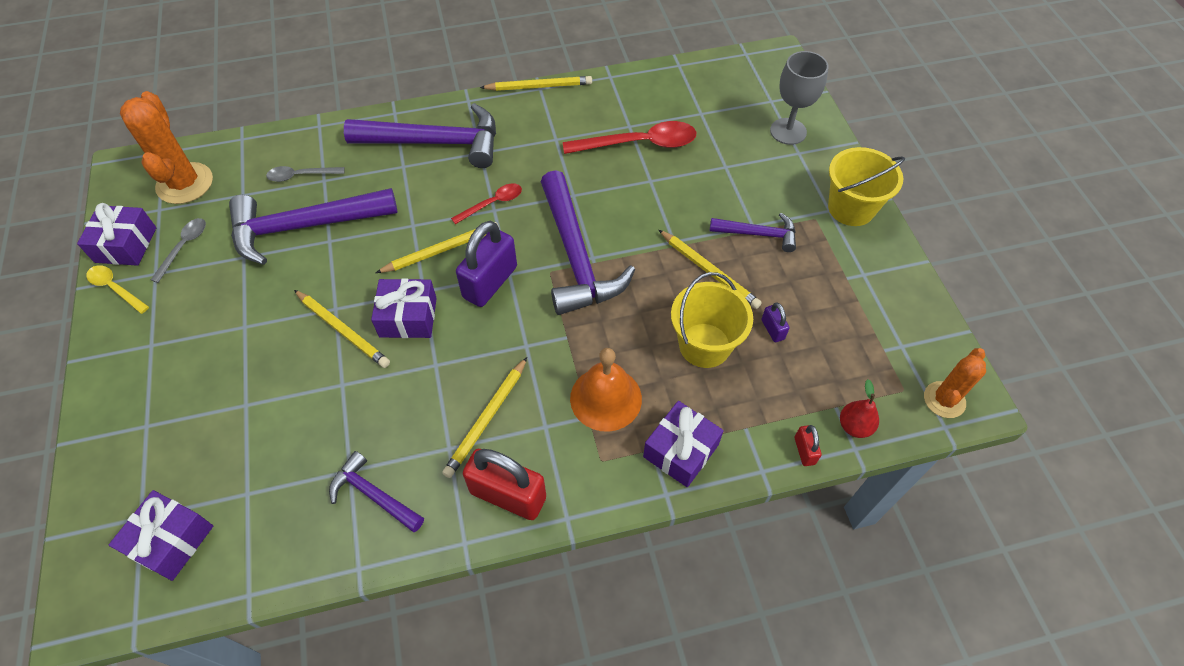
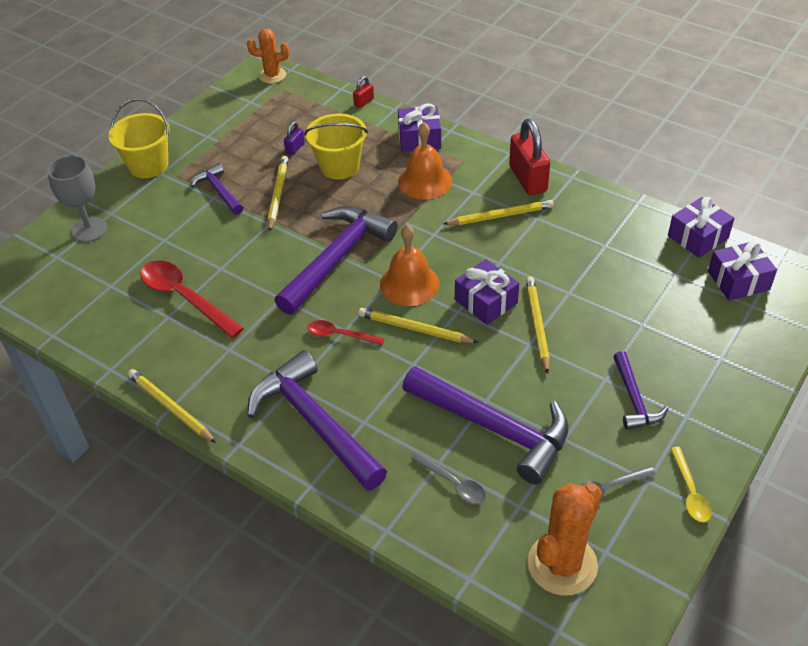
camera: 130 degrees left, 10 degrees down
(126, 245) = (658, 533): purple gift -> purple gift (698, 237)
(373, 495) = (600, 225): purple hammer -> purple hammer (634, 399)
(490, 282) = (409, 284): purple padlock -> orange bell
(854, 426) = (327, 94): red pear -> none

